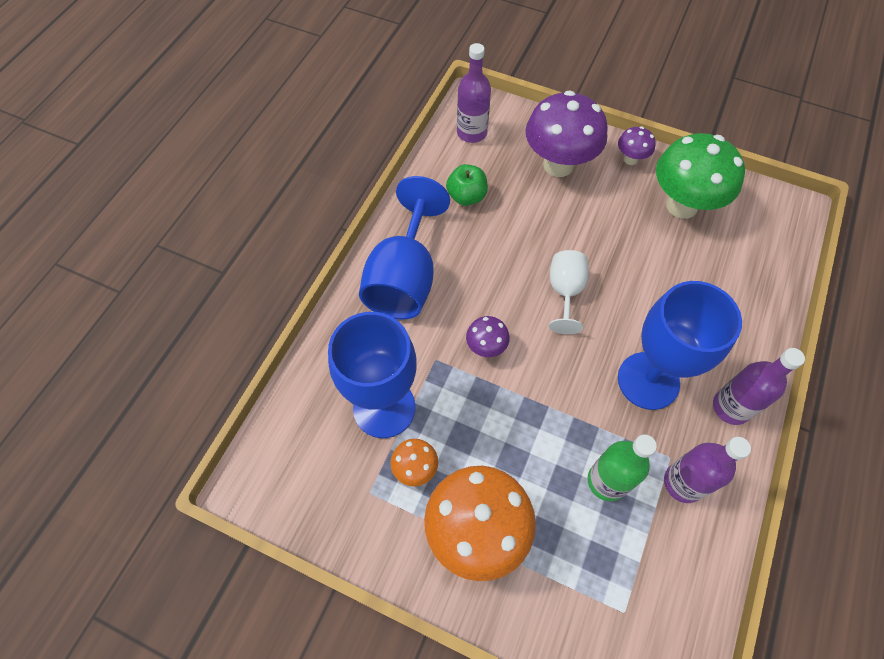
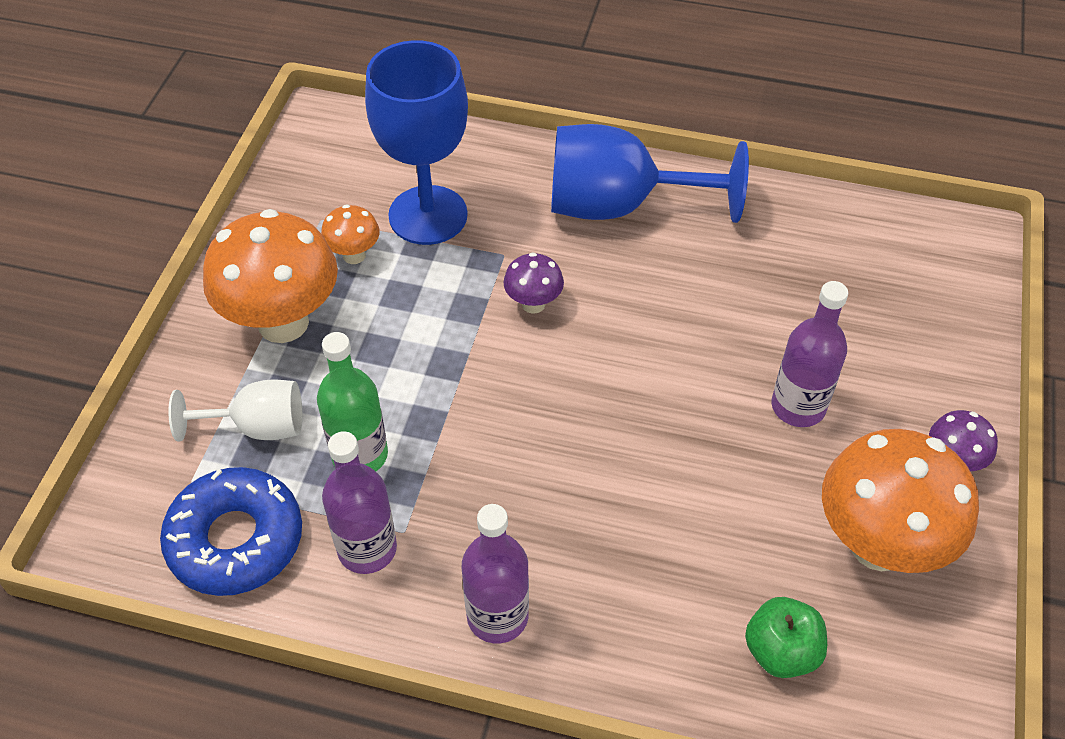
camera: 80 degrees right, 10 degrees down
(466, 196) = (782, 253): green apple -> green apple (781, 651)
(471, 133) = (909, 244): purple bottle -> purple bottle (798, 406)
(558, 165) = (893, 360): purple mushroom -> none
(565, 292) = (648, 387): white goblet -> white goblet (258, 427)
(648, 380) = (521, 501): blue goblet -> none
(675, 577) = (235, 540): none -> blue donut
(681, 205) = (878, 545): green mushroom -> orange mushroom

